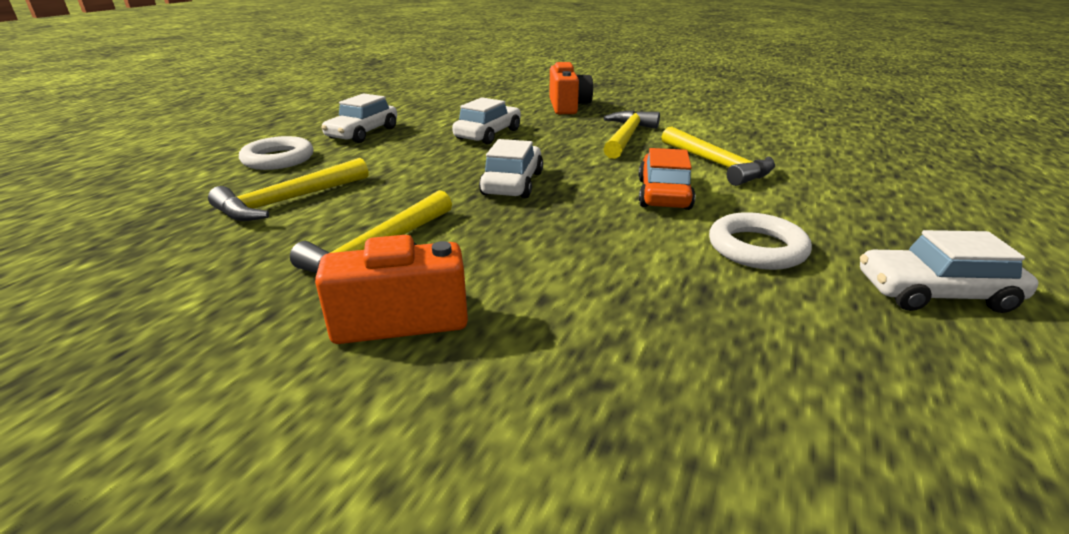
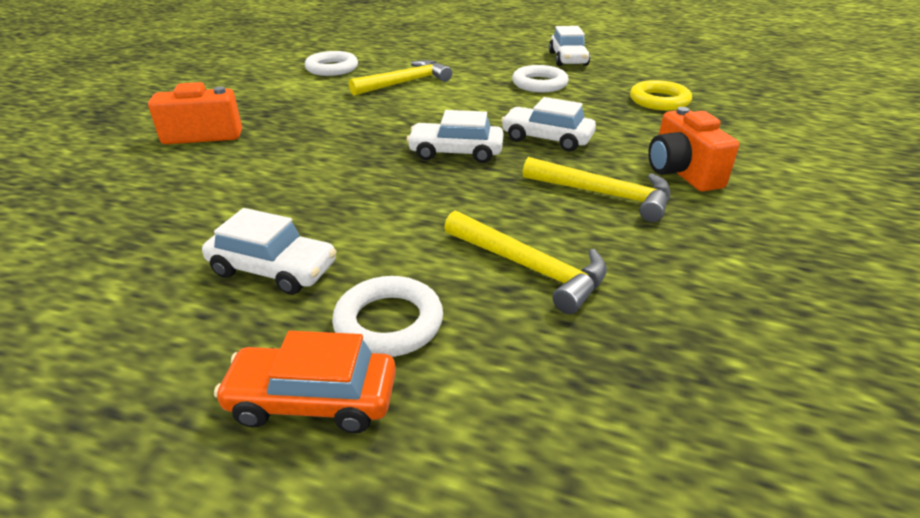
camera: 95 degrees left, 5 degrees up
(488, 134) = (304, 174): white car -> white car (546, 139)
(627, 137) = (331, 108): yellow hammer -> none
(663, 194) = (466, 101): orange car -> orange car (313, 400)
(712, 368) = (659, 101): none -> yellow ring
(748, 134) = (332, 68): none -> white ring

